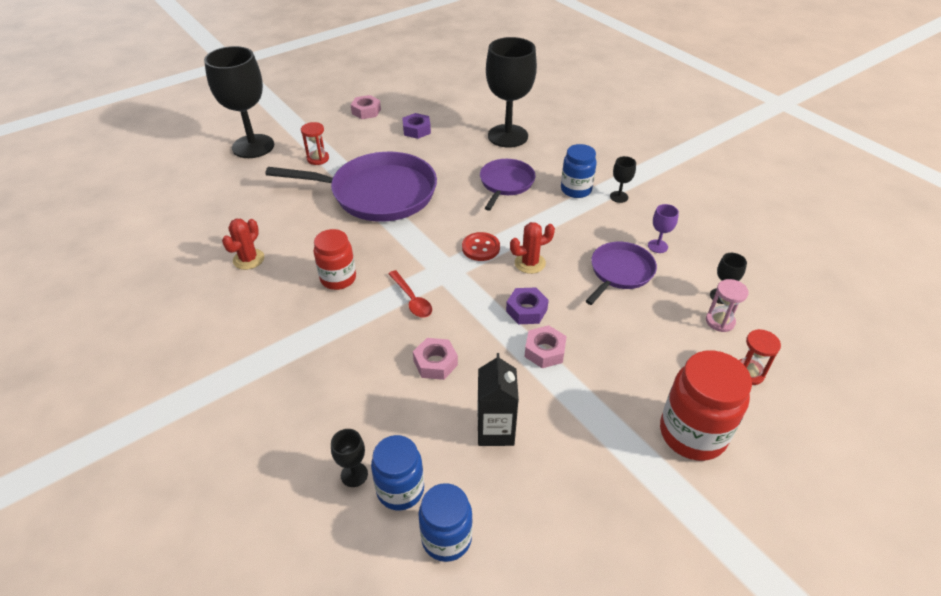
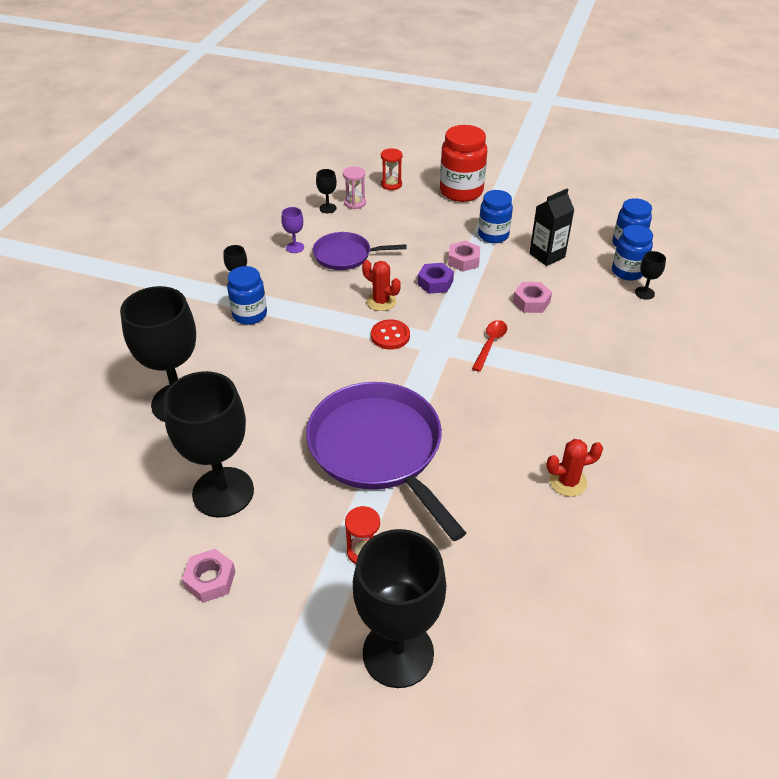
camera: 125 degrees left, 0 degrees up
(338, 278) = (518, 401): red jar -> none
(416, 130) = (223, 492): purple nut -> black goblet
(506, 183) = (277, 363): purple pan -> none
(571, 405) = (493, 235): none -> blue jar

